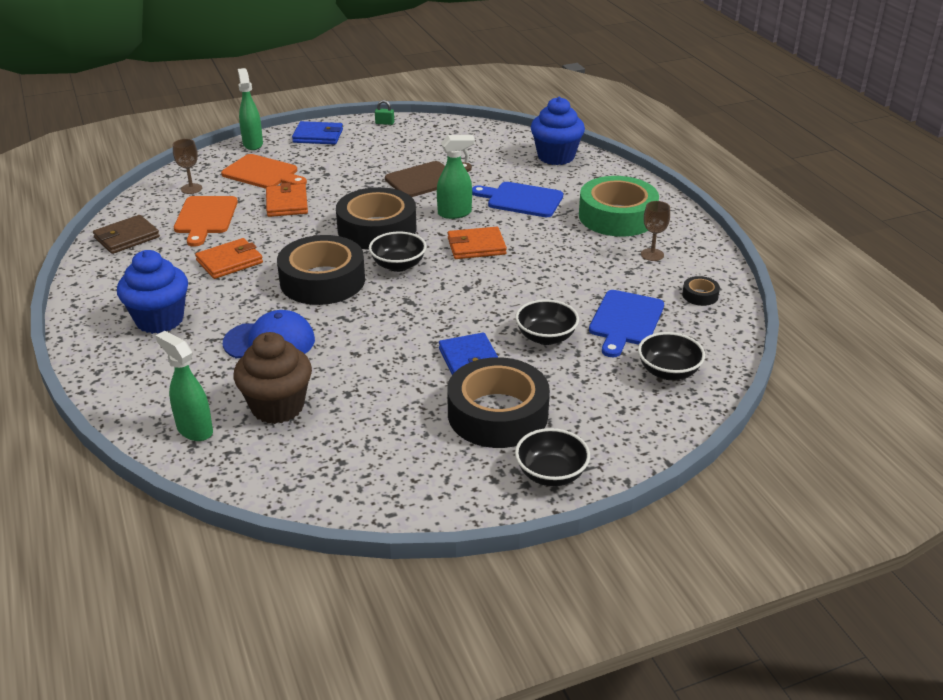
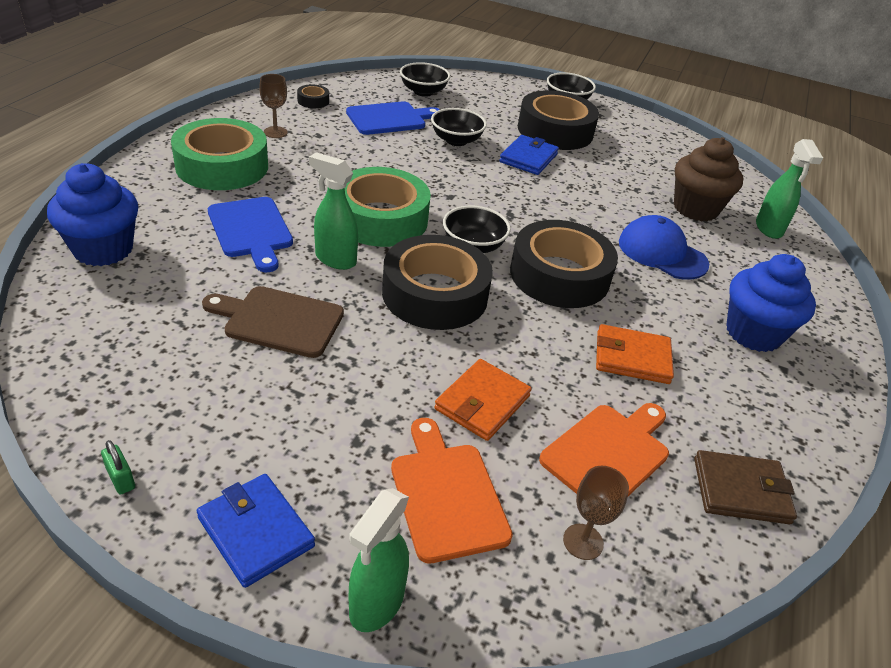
camera: 140 degrees left, 5 degrees up
(476, 246) = (380, 218): orange wallet -> green tape

